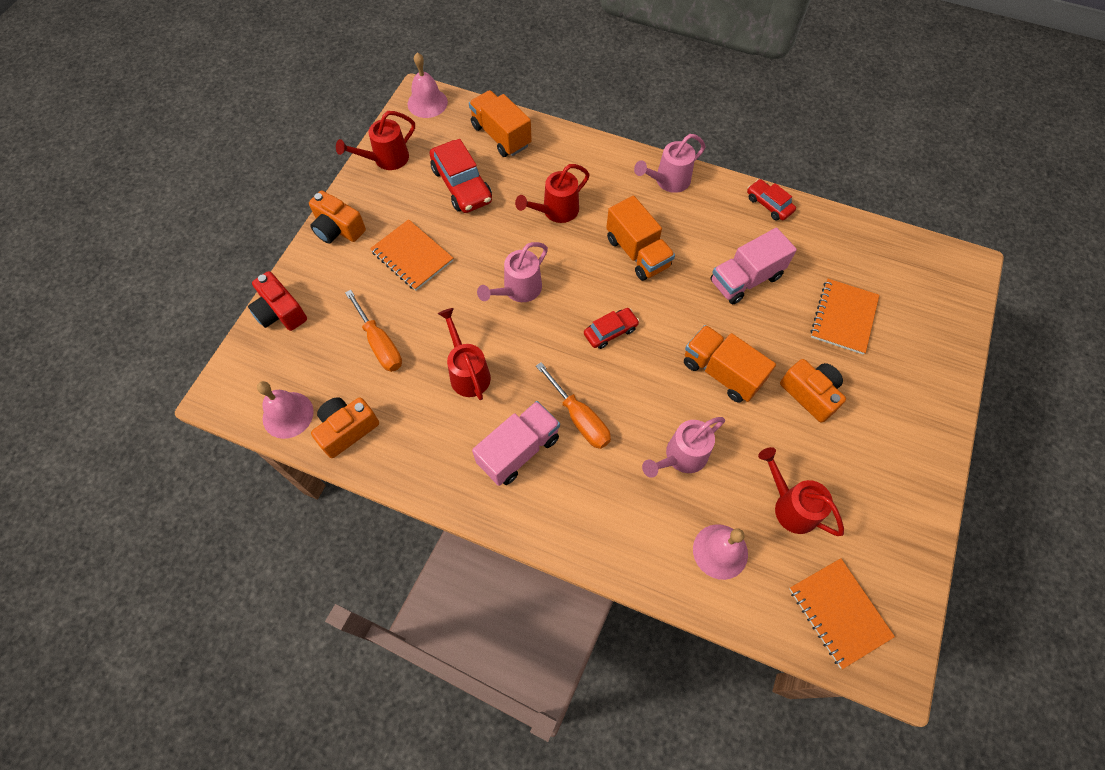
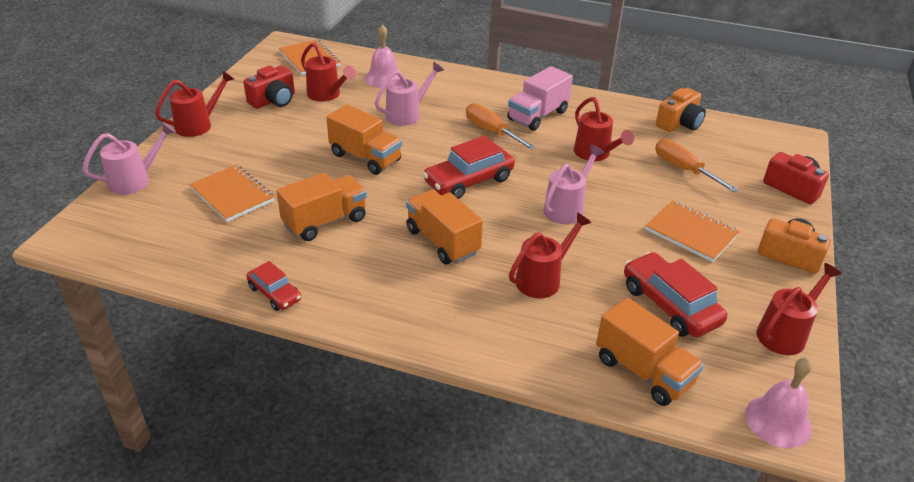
camera: 175 degrees right, 25 degrees down
(288, 415) = (733, 130): pink bell -> none
(610, 331) = (469, 181): red car -> red car, size x1.71
(668, 181) = (401, 317): pink watering can -> pink watering can (135, 180)
(745, 279) = (325, 221): pink truck -> orange truck
(810, 394) = (288, 146): orange camera -> none
(843, 317) = (232, 195): orange notebook -> orange notebook turned 60 degrees counterclockwise
(857, 493) = (273, 100): none -> red camera
(929, 440) = (199, 125): none -> red watering can

